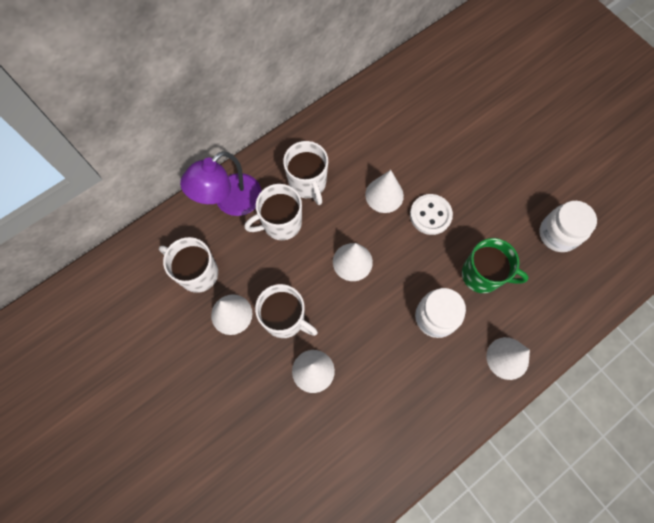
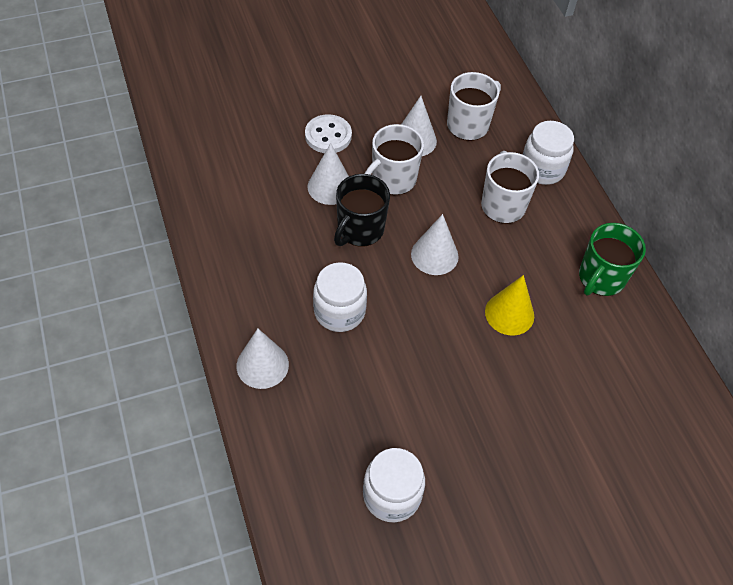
camera: 105 degrees right, 15 degrees down
(230, 202) = (542, 169): purple lamp -> white jar
(308, 183) = (546, 243): white mug -> none
(350, 328) = (360, 230): none -> black mug
(384, 195) = (509, 313): white cone -> yellow cone
(430, 215) = (467, 353): white button -> white button (328, 136)
(482, 275) = (370, 380): green mug -> green mug (601, 278)

